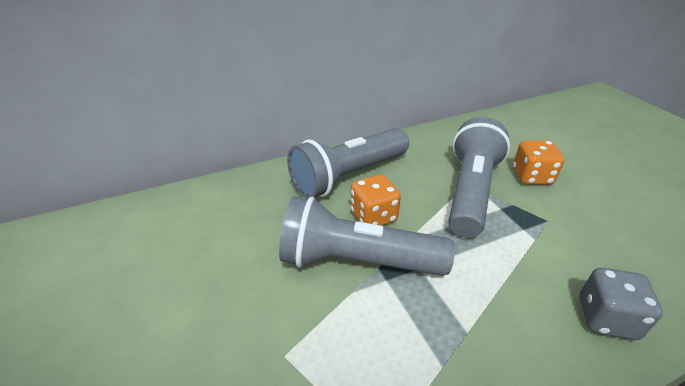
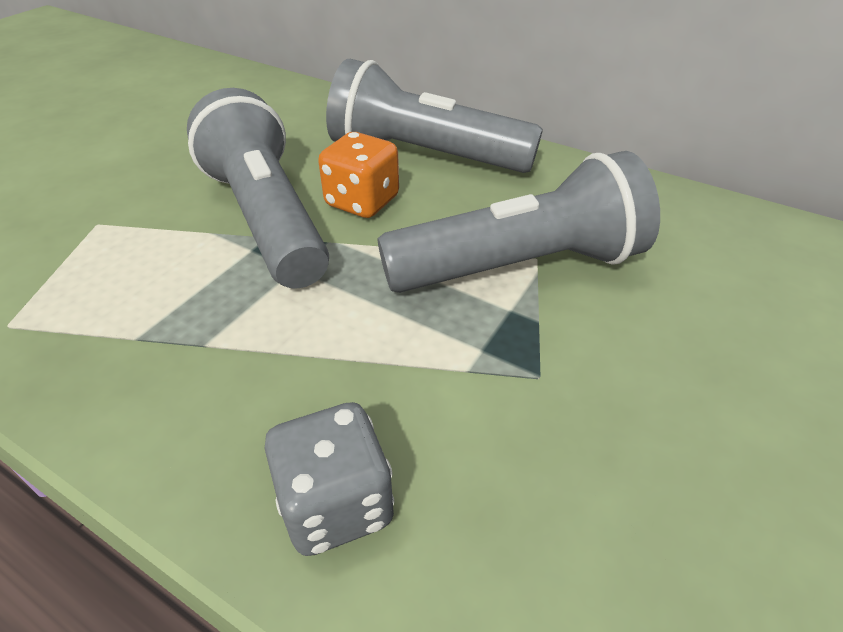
camera: 55 degrees right, 5 degrees up
(531, 177) = (658, 326): orange dice -> none

